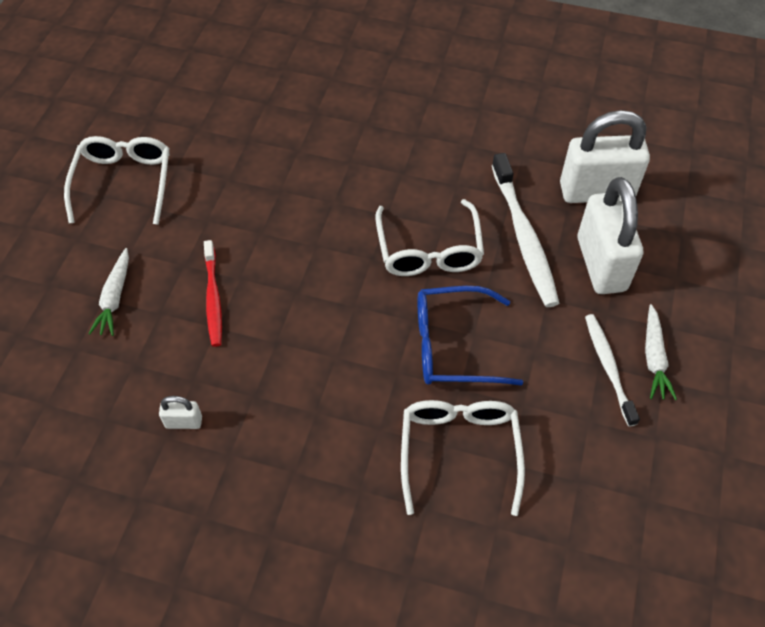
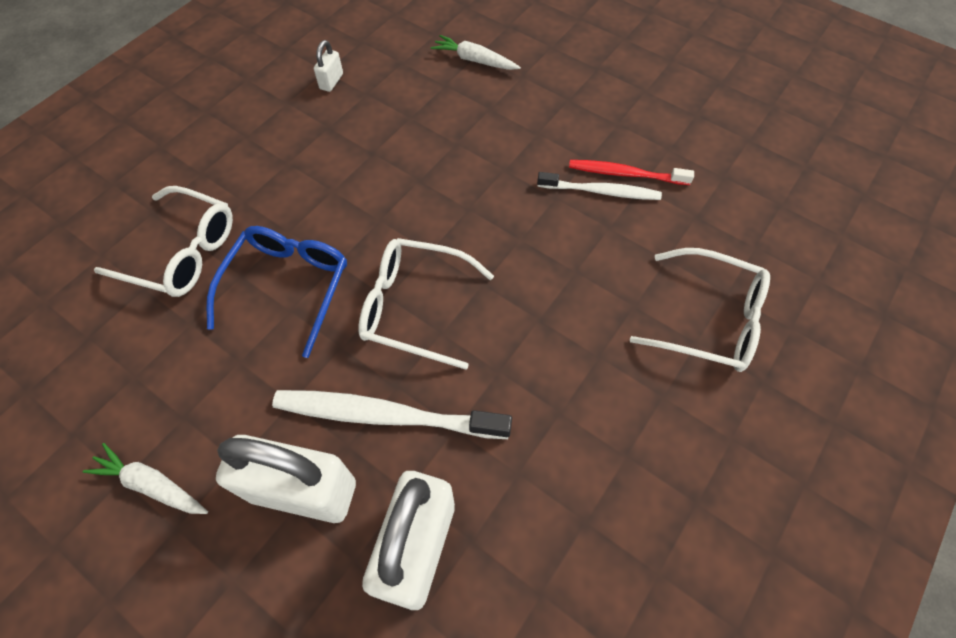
camera: 110 degrees right, 5 degrees up
(124, 183) = (608, 84): white glasses -> white glasses (708, 319)
(213, 298) = (442, 120): red toothbrush -> red toothbrush (625, 174)
(608, 367) = (173, 426): white toothbrush -> white toothbrush (601, 191)

